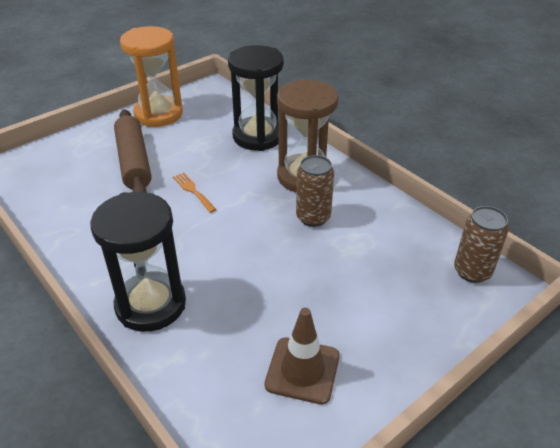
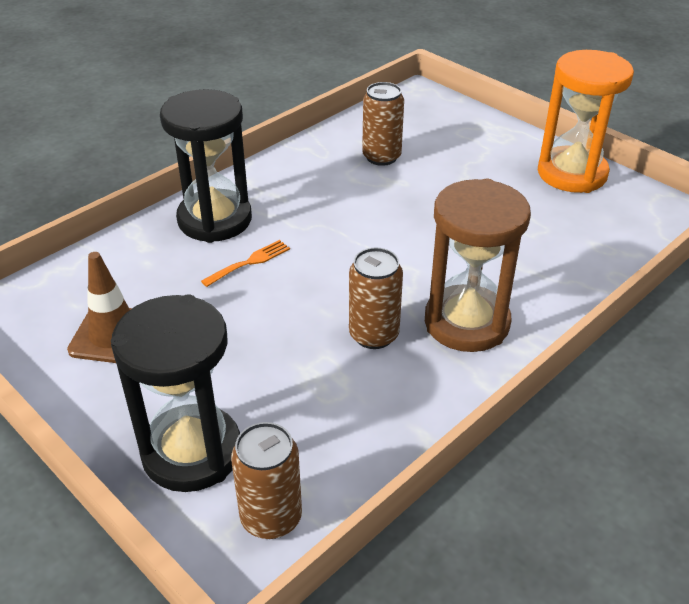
camera: 85 degrees right, 0 degrees up
(95, 196) = (381, 157): none -> brown can
(134, 162) = (455, 171): brown rolling pin -> none
(193, 191) = (408, 224): orange fork -> orange fork (250, 262)
(258, 136) = (555, 268): black hourglass -> black hourglass (192, 452)

